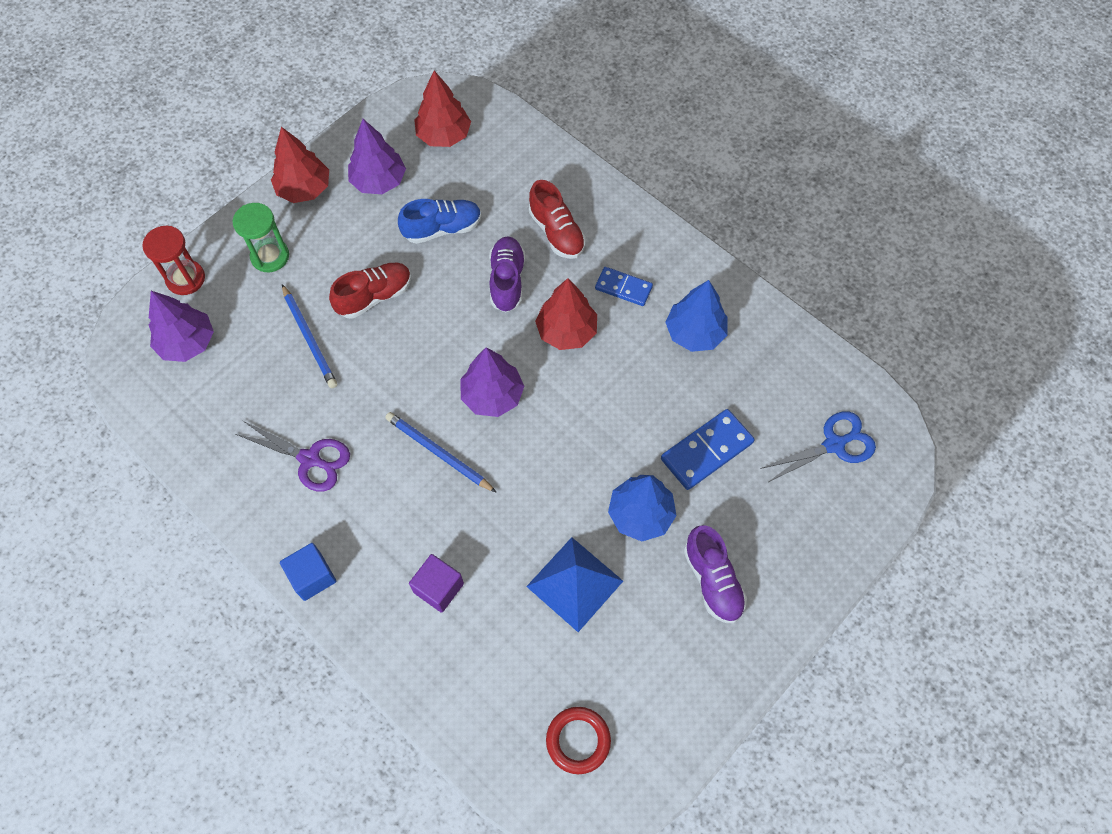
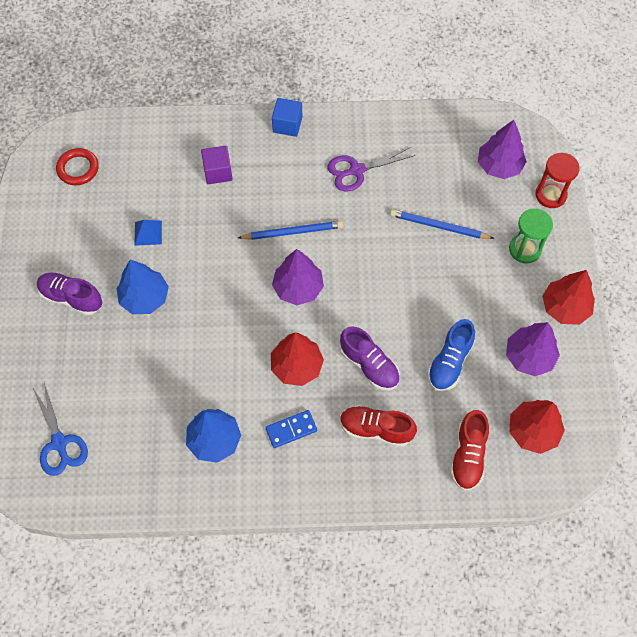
camera: 135 degrees right, 0 degrees up
(374, 296) = (434, 282): red shoe -> red shoe (468, 455)
(574, 583) = (148, 233): blue pyramid -> blue pyramid, size x0.54
(707, 451) = (138, 368): blue domino -> none
(834, 444) = (59, 443): blue scissors -> blue scissors turned 45 degrees counterclockwise

